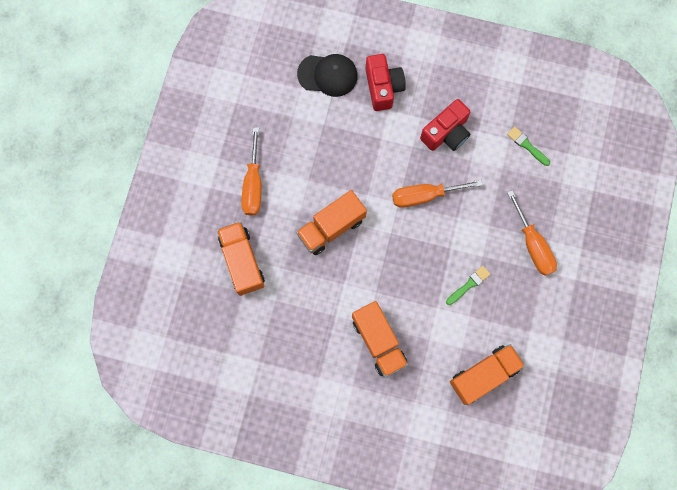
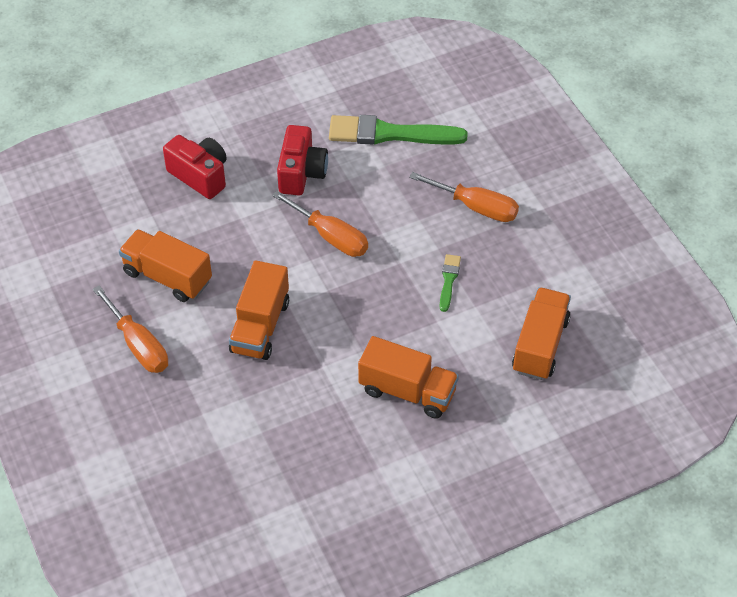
camera: 40 degrees left, 25 degrees down
(242, 261) = (191, 422): orange truck -> orange truck (167, 277)
(328, 75) = (131, 201): black cap -> none
(424, 195) = (330, 237): orange screwdriver -> orange screwdriver turned 90 degrees counterclockwise
(527, 145) = (390, 134): green brush -> green brush, size x2.14

